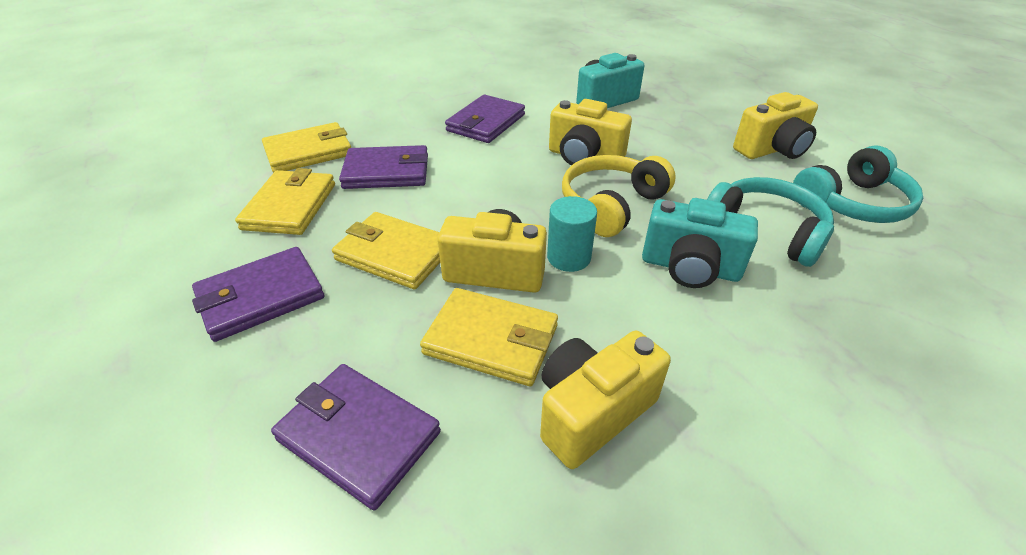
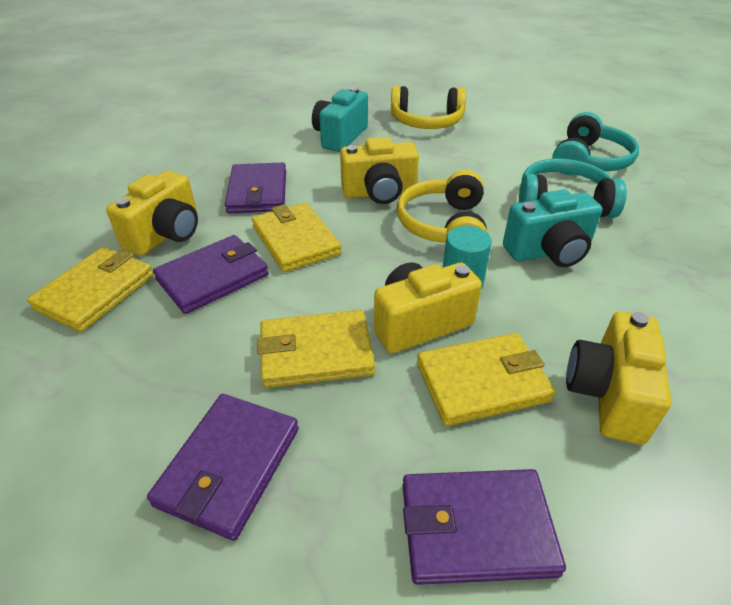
camera: 35 degrees left, 0 degrees up
(290, 206) = (146, 358): yellow wallet -> yellow wallet (296, 240)
(704, 111) = (426, 122): none -> yellow headphones
(772, 150) = (503, 138): yellow camera -> yellow camera (166, 234)

